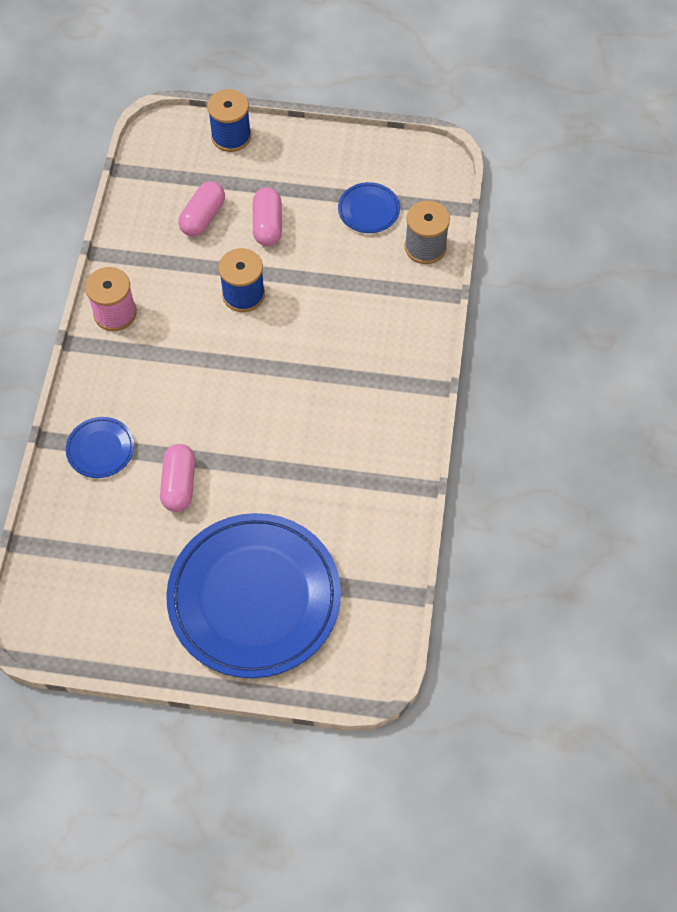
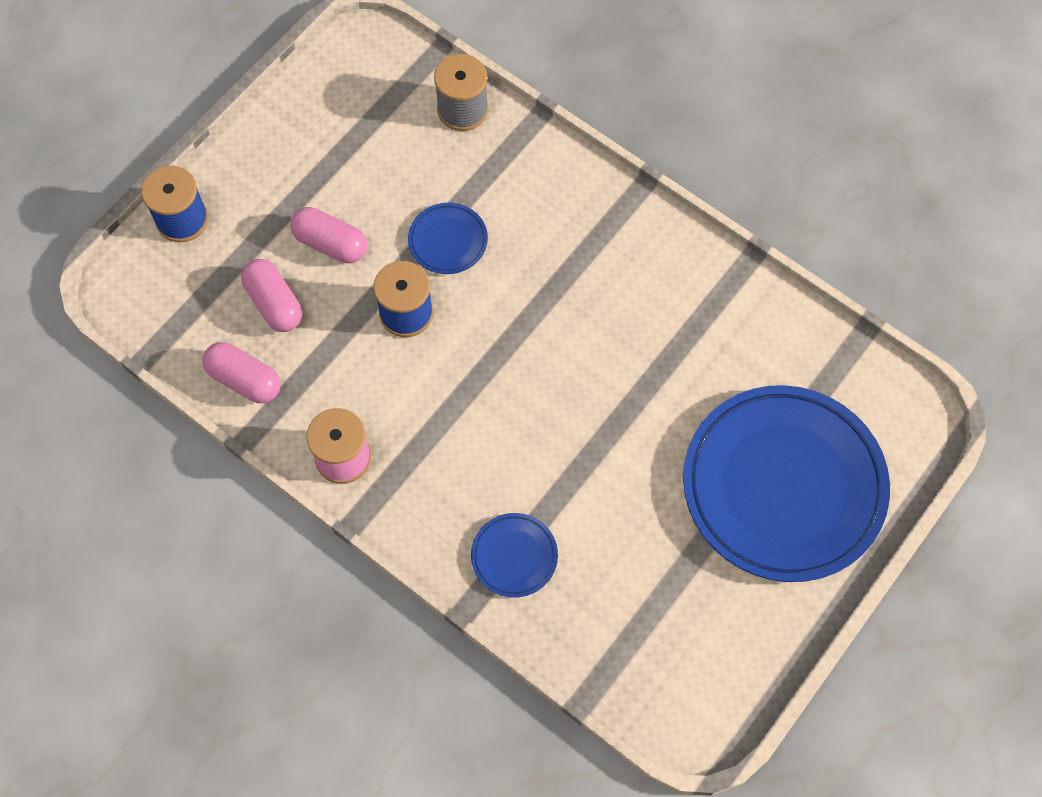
camera: 60 degrees left, 5 degrees up
(179, 484) = (607, 495): pink capsule -> pink capsule (244, 379)
(368, 210) = (379, 136): blue plate -> blue plate (448, 240)

